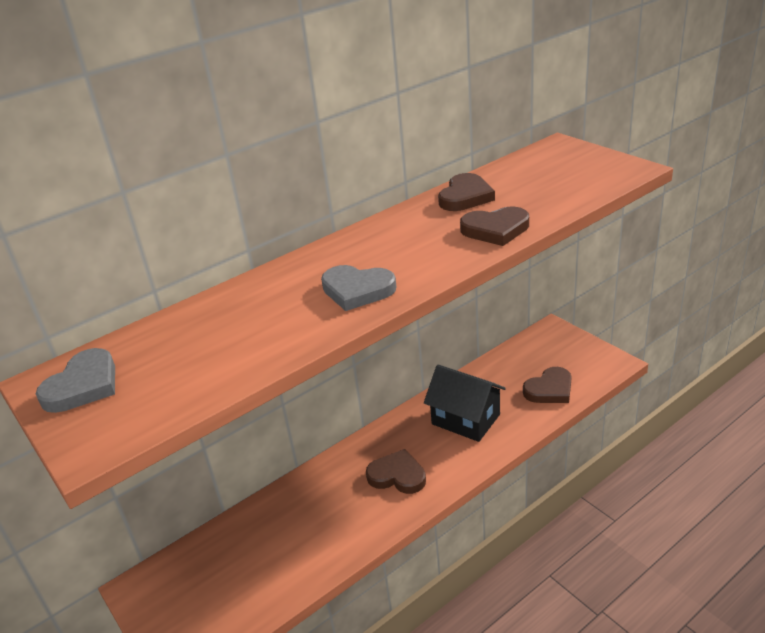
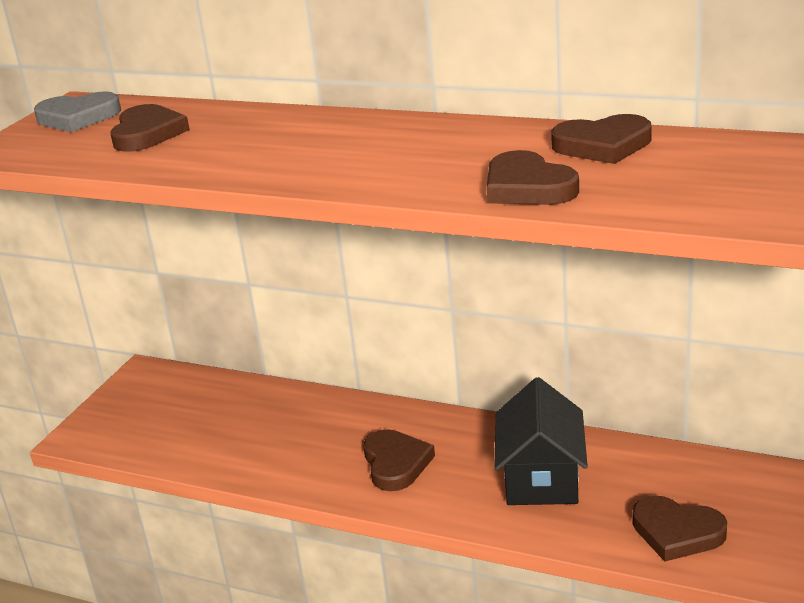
camera: 60 degrees right, 5 degrees down
(187, 353) = (147, 133): none -> brown heart
(357, 290) = (311, 162): grey heart -> none

